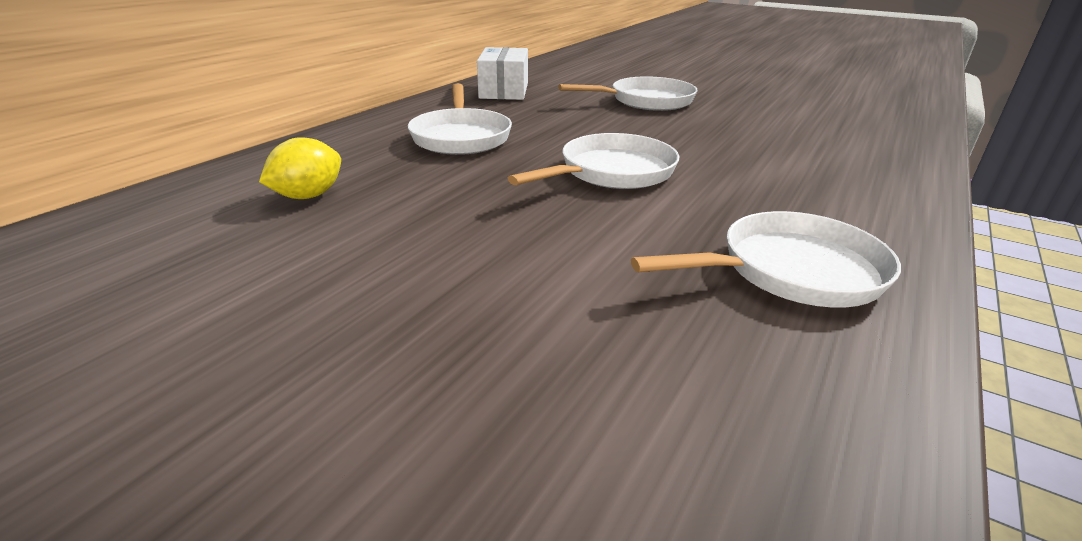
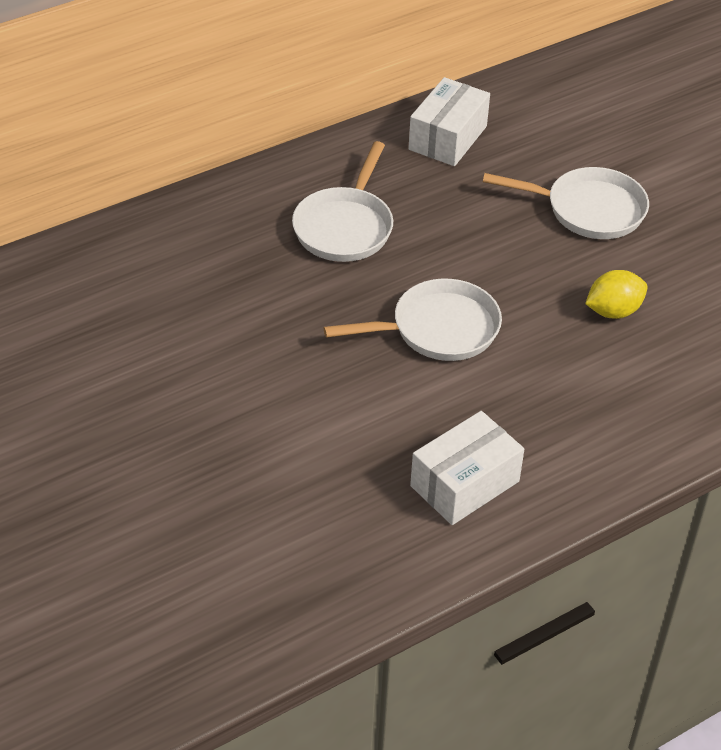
camera: 25 degrees right, 15 degrees up
(308, 196) = (183, 282): yellow lemon -> yellow lemon (613, 311)
(791, 271) = (464, 483): white pan -> white box

